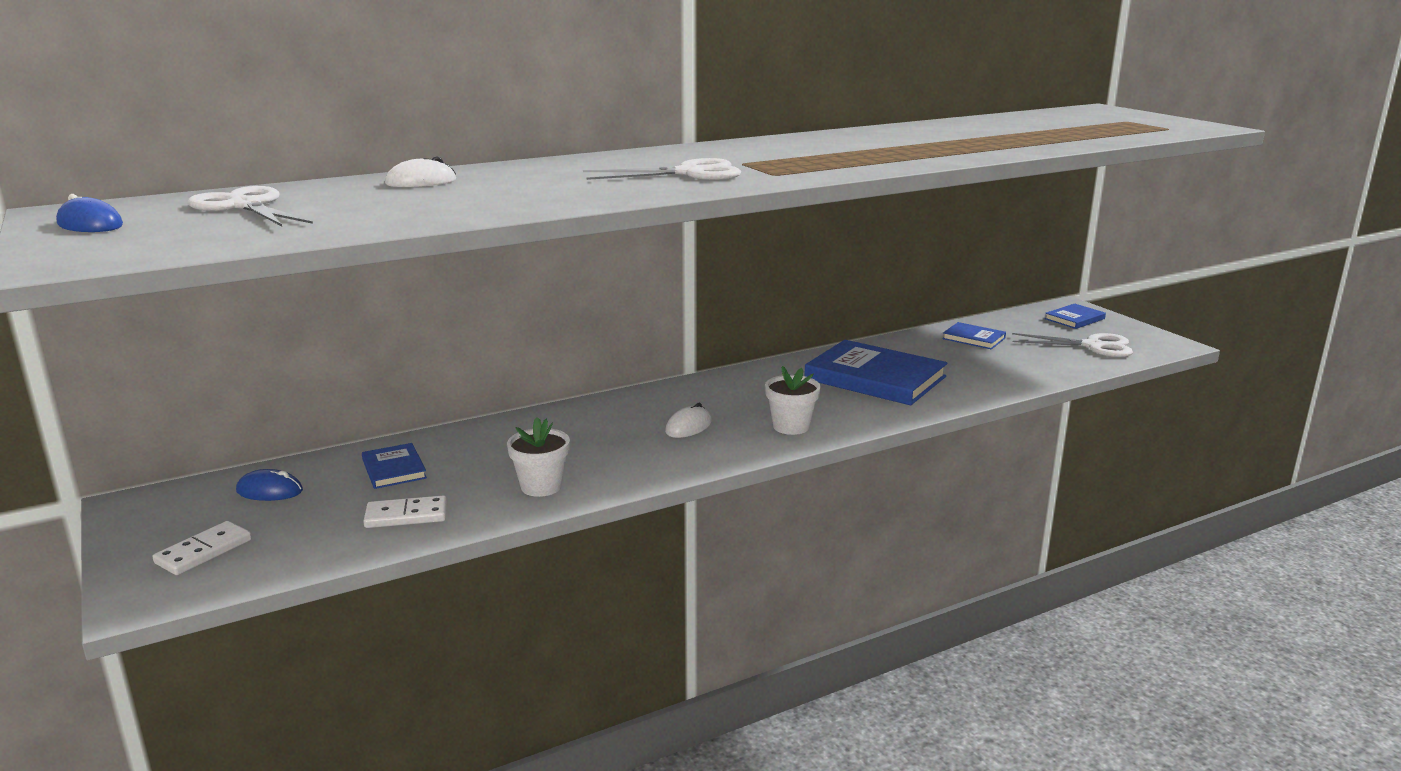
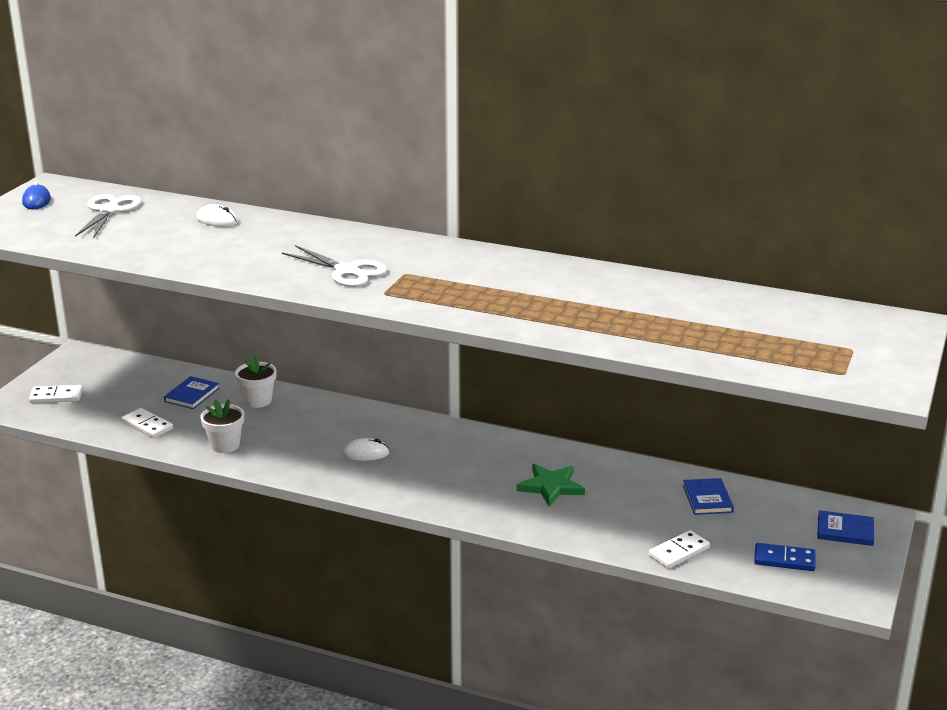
camera: 50 degrees right, 5 degrees up
(270, 491) = (129, 377): blue mouse -> none
(791, 426) = (416, 488): white flower pot -> white flower pot (258, 400)
(875, 378) = (551, 487): blue book -> green star
(1041, 371) = (679, 552): none -> white domino
(1093, 346) = (784, 560): white scissors -> blue domino

